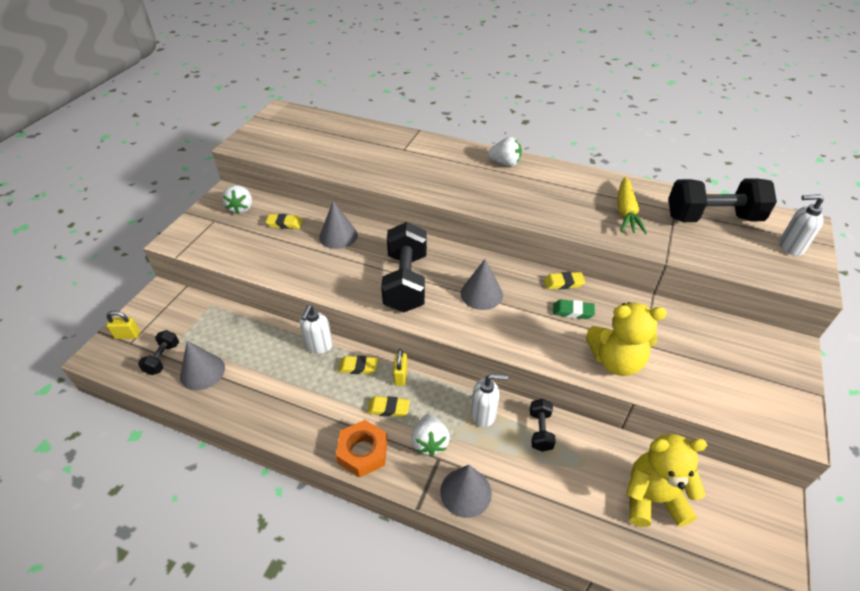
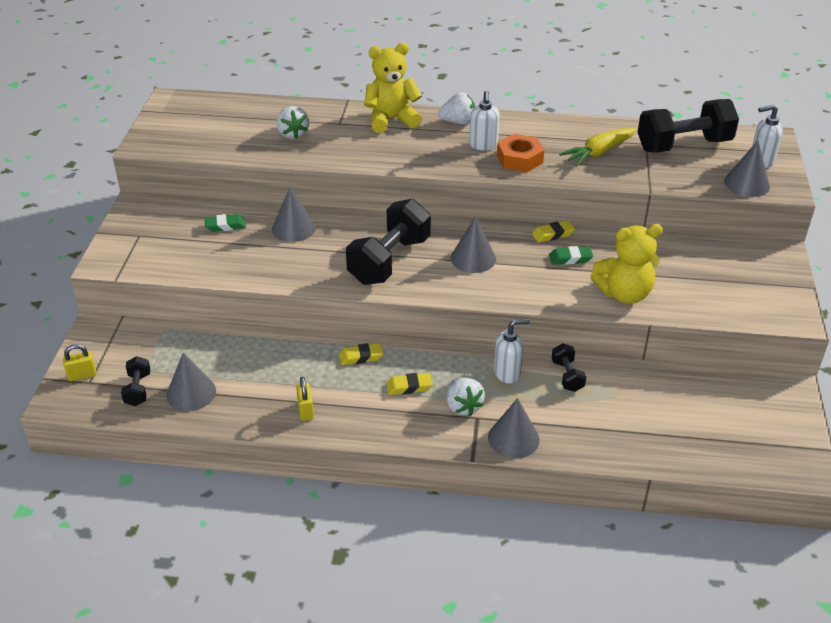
camera: 15 degrees left, 5 degrees down
(241, 208) = (164, 217): white strawberry -> white strawberry (293, 134)
(285, 224) = (225, 226): yellow eraser -> green eraser
(319, 345) = (309, 345): white soap dispenser -> white soap dispenser (483, 145)
(363, 452) = (399, 427): orange nut -> orange nut (519, 159)
(400, 376) = (409, 356): yellow padlock -> yellow padlock (305, 410)
(405, 282) = (389, 260): black dumbbell -> black dumbbell turned 45 degrees clockwise
(625, 212) = (598, 152): yellow carrot -> yellow carrot turned 60 degrees clockwise
(652, 498) = (686, 408): yellow teddy bear -> yellow teddy bear (391, 119)
(770, 270) = (746, 184): none -> grey cone

